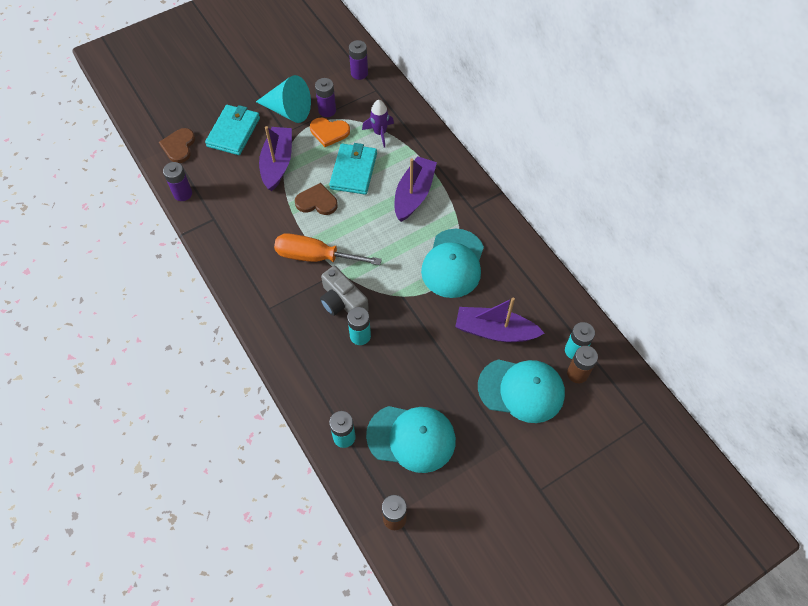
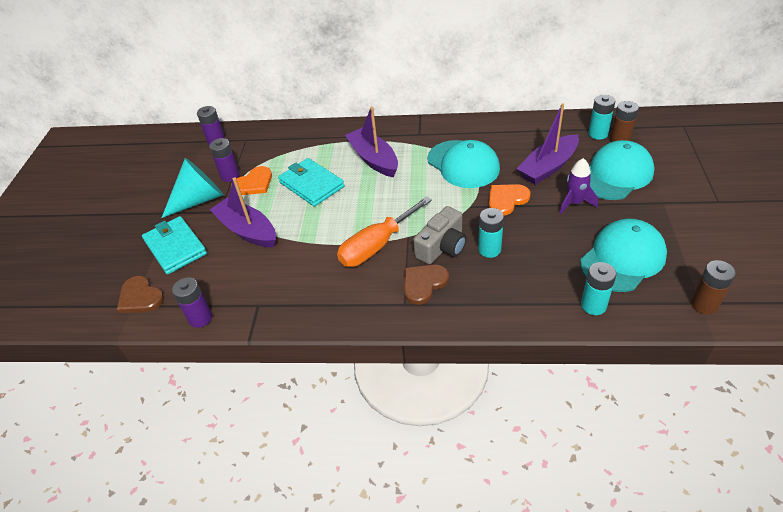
camera: 50 degrees left, 15 degrees down
(317, 201) = (318, 221): brown heart -> brown heart (423, 284)
(342, 301) = (442, 247): grey camera -> grey camera turned 45 degrees counterclockwise
(380, 133) = (291, 154): purple rocket -> purple rocket (574, 203)
(428, 319) = (506, 200): none -> orange heart

